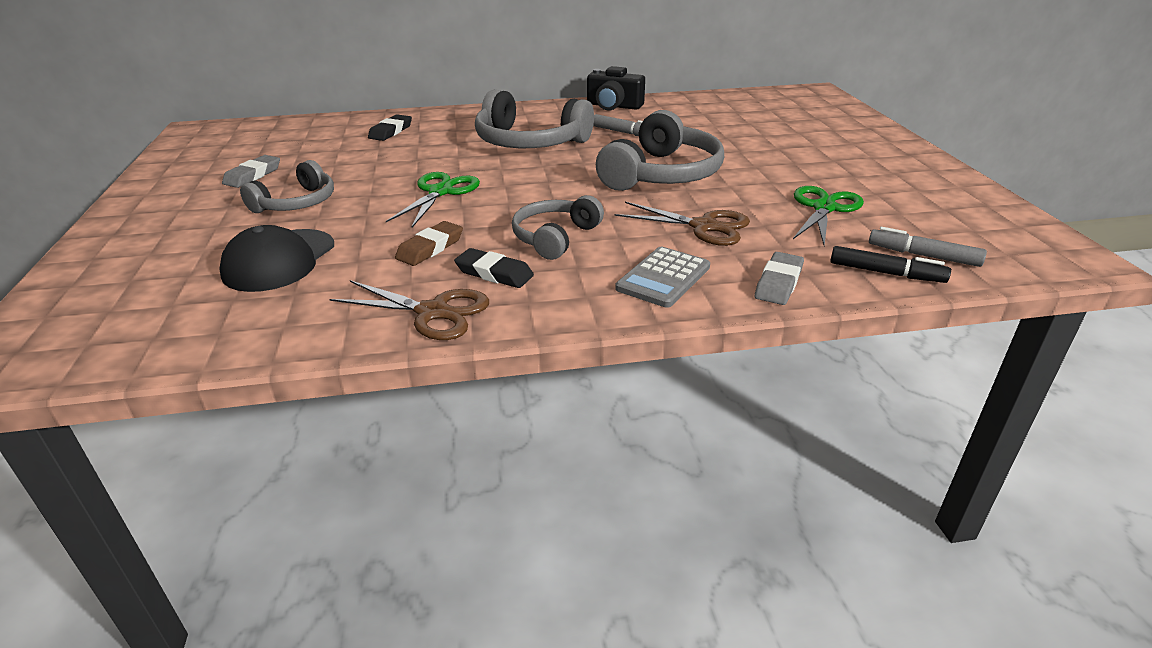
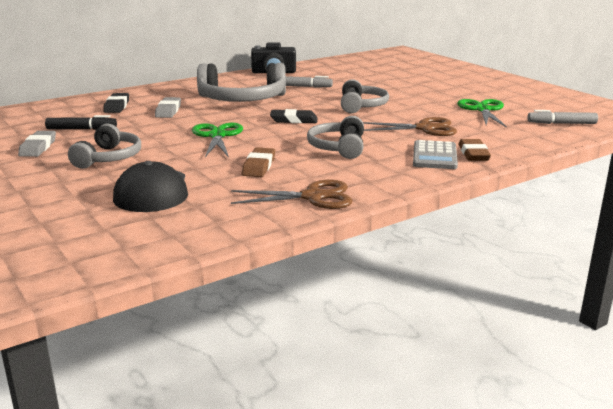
camera: 25 degrees left, 10 degrees down
(494, 273) = (324, 171): black eraser -> black eraser (294, 120)
(662, 174) = (362, 106): grey headphones -> grey headphones, size x0.61
(723, 285) = (473, 154): none -> brown eraser
(778, 283) = (502, 147): grey eraser -> grey eraser (168, 111)
(886, 273) = (552, 134): black marker -> black marker (81, 129)

